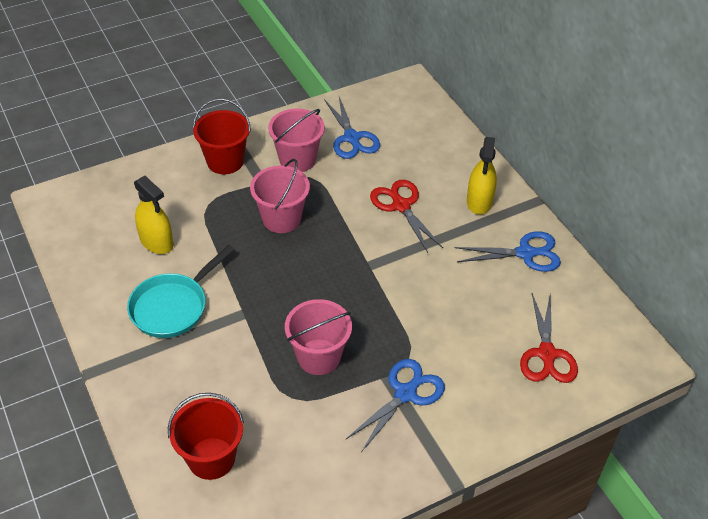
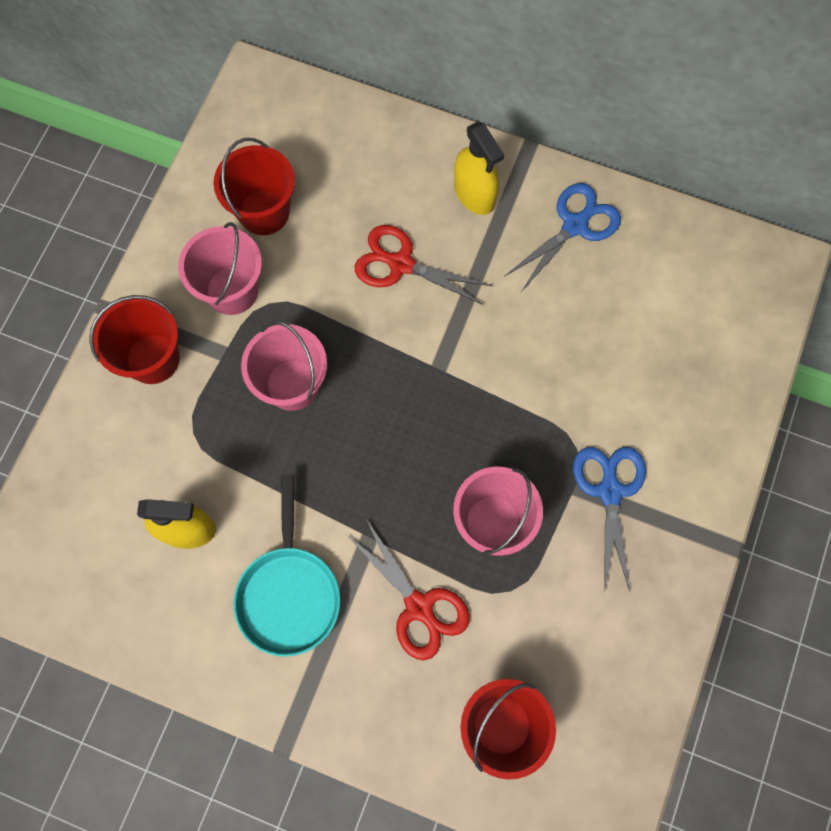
camera: 40 degrees left, 25 degrees up
(352, 138) = (264, 212): blue scissors -> red bucket
(547, 354) = (694, 334): red scissors -> red scissors (419, 607)

